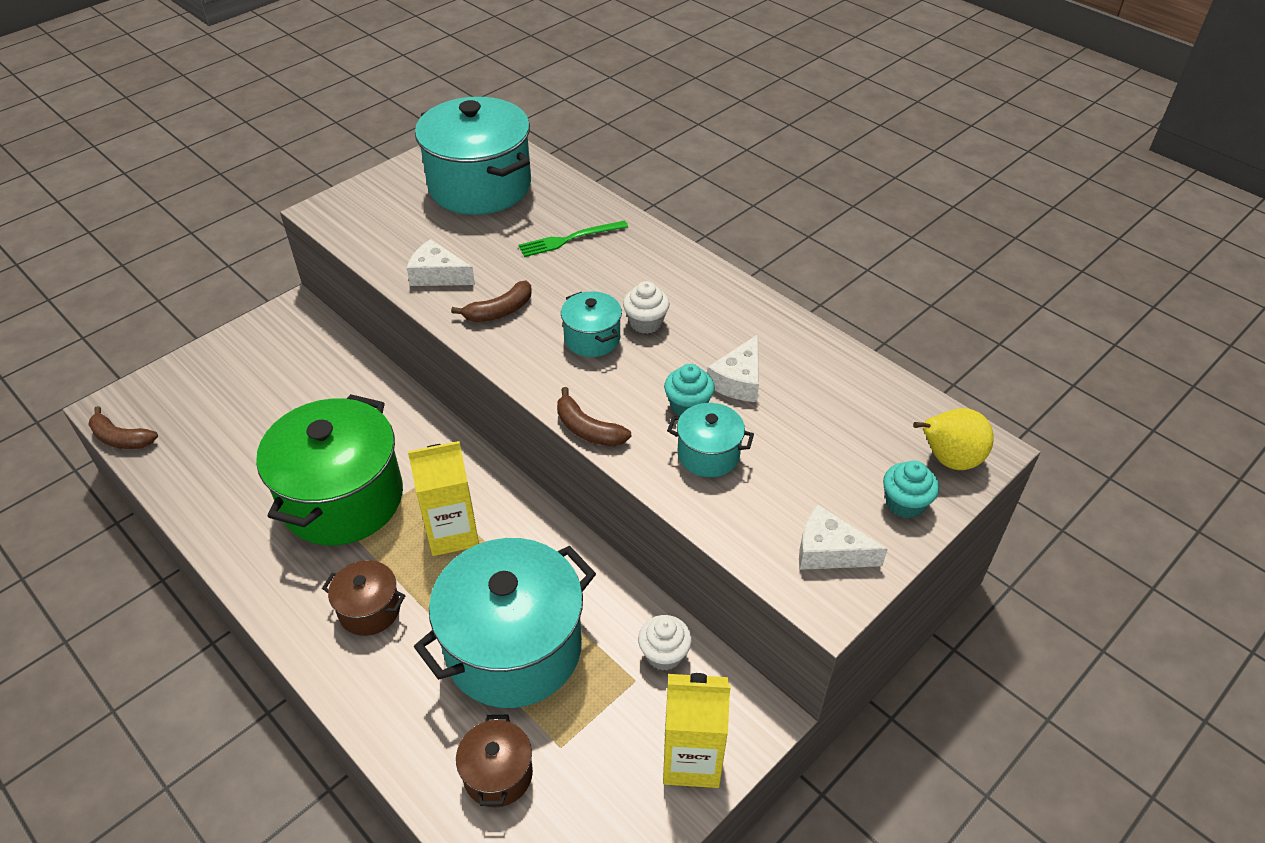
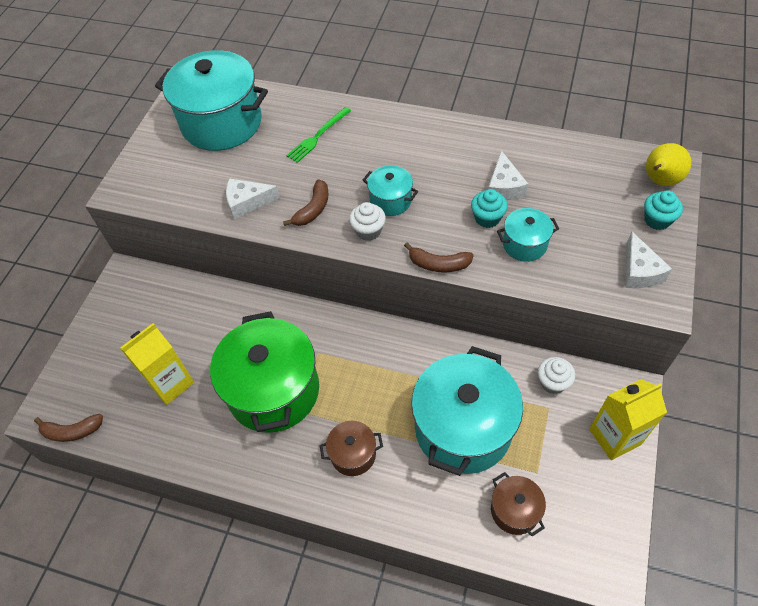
camera: 25 degrees left, 10 degrees up
(452, 533) = (366, 375): yellow carton -> yellow carton (171, 383)
(645, 323) = (416, 174): white cupcake -> white cupcake (368, 231)
(829, 551) = (639, 271): white cheese -> white cheese turned 90 degrees counterclockwise

